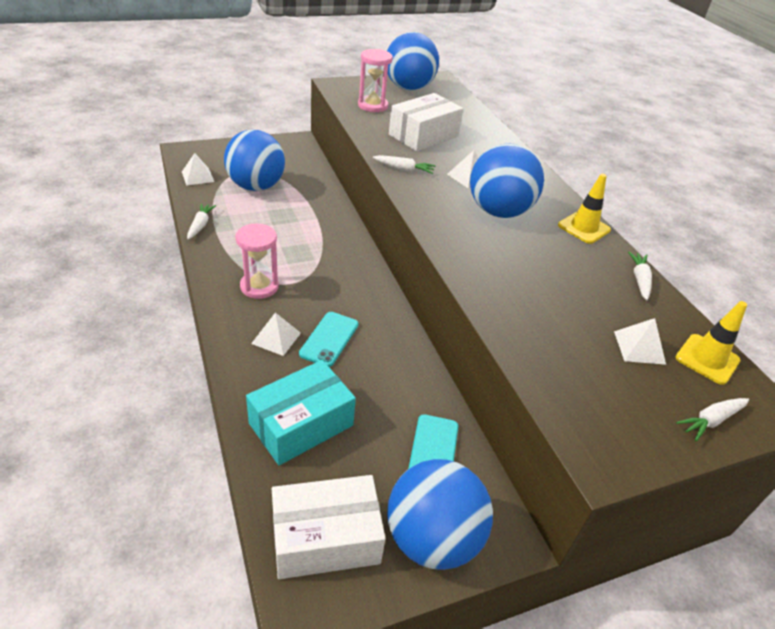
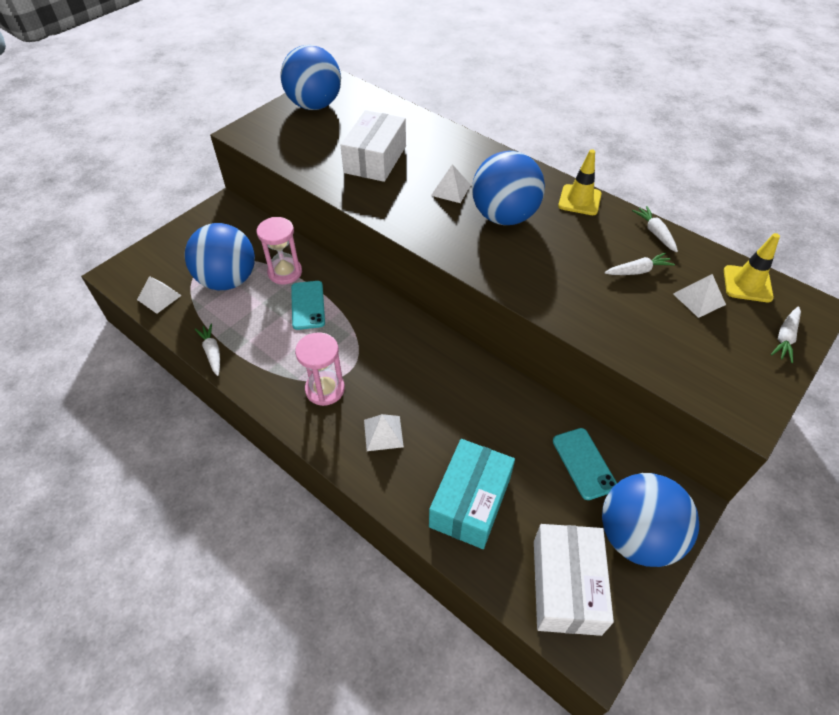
camera: 25 degrees left, 10 degrees up
(325, 538) = (566, 586): white box -> white box turned 45 degrees counterclockwise
(329, 339) = (427, 408): turquoise phone -> turquoise phone (308, 305)
(372, 106) = (300, 144): pink hourglass -> pink hourglass (285, 272)
(404, 169) = (391, 208): white carrot -> white carrot (638, 271)

